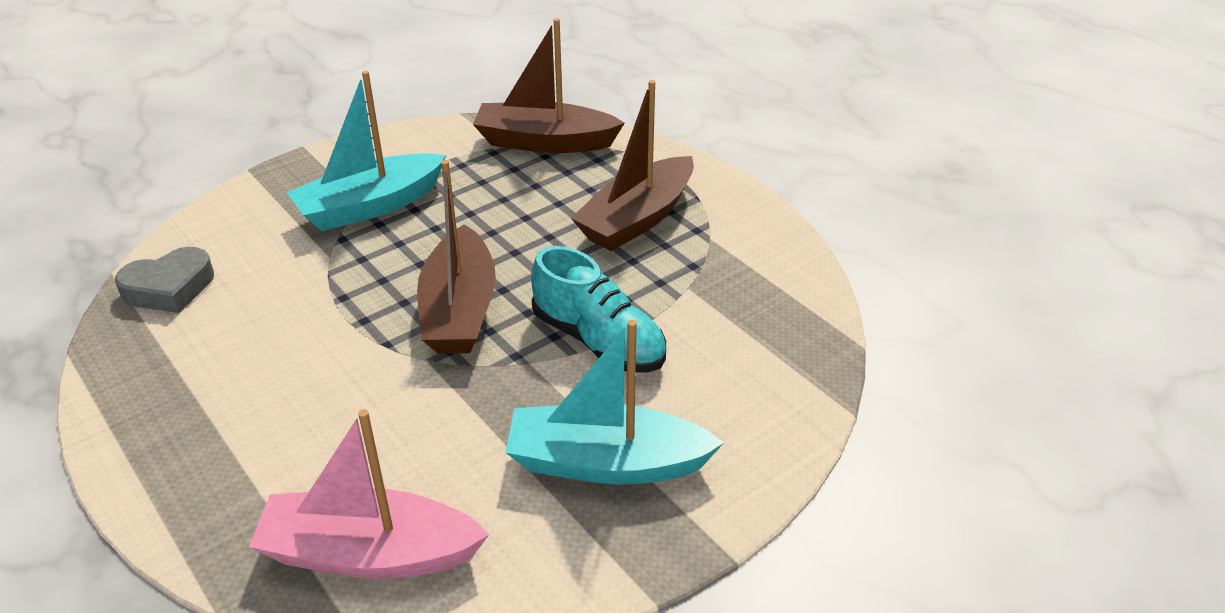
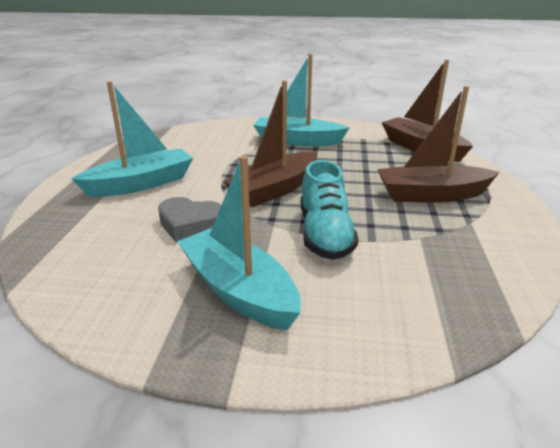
camera: 45 degrees right, 10 degrees down
(169, 288) = (181, 136): grey heart -> grey heart (190, 224)
(261, 408) = (141, 184): none -> turquoise boat
(369, 553) = (78, 256): pink boat -> none

